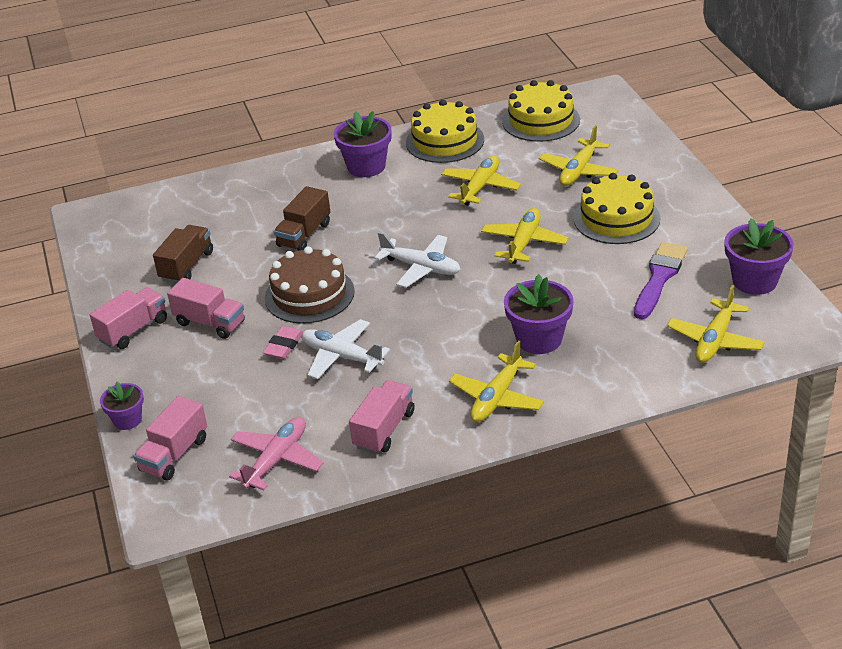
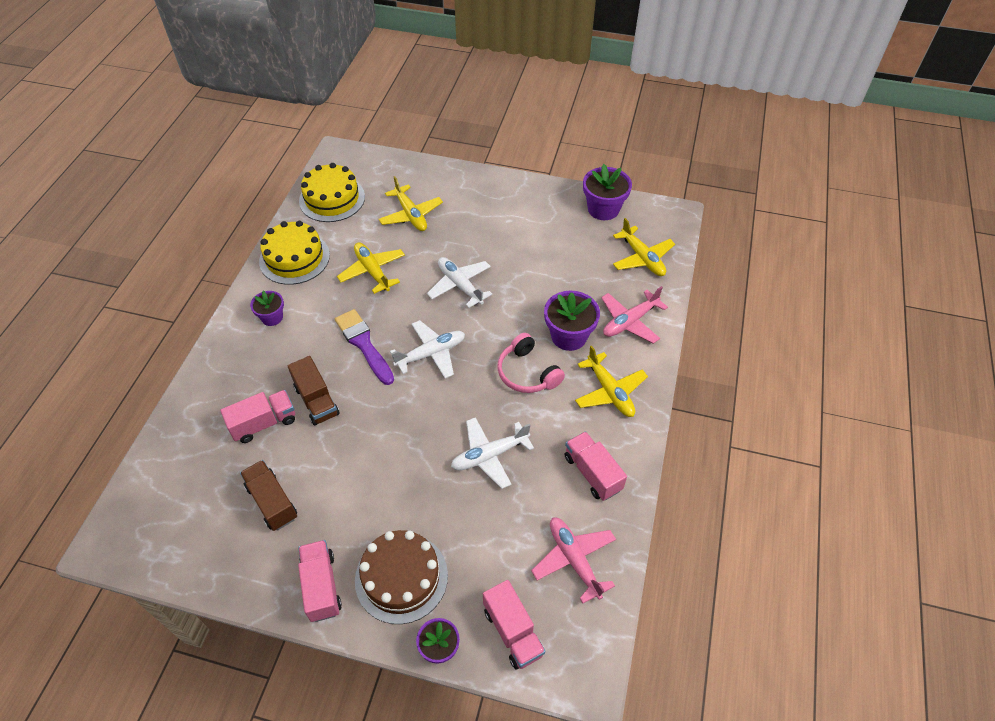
camera: 60 degrees left, 15 degrees up
(210, 323) = (367, 523): pink truck -> pink truck (264, 423)
(284, 346) = (443, 486): pink eraser -> none
(309, 294) = (396, 437): brown cake -> brown cake (401, 577)
(366, 166) = (272, 317): purple flower pot -> purple flower pot, size x0.60
(462, 334) = (527, 373): none -> pink headphones
(524, 243) = (460, 285): yellow plane -> white plane
(608, 371) = (630, 321): none -> pink plane
(616, 218) = (481, 228): yellow cake -> none
(659, 278) = (561, 245): purple brush -> purple brush (364, 344)

